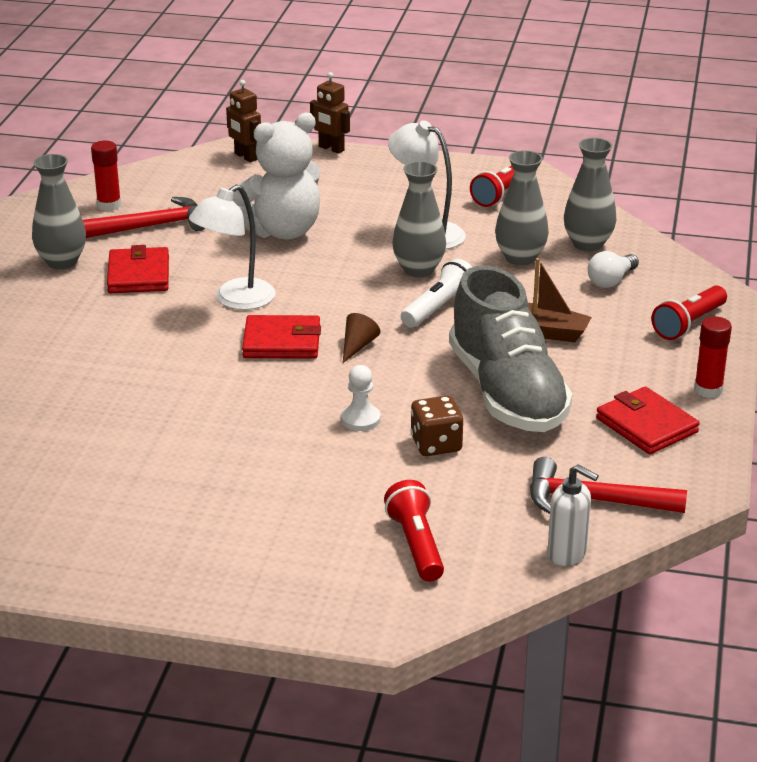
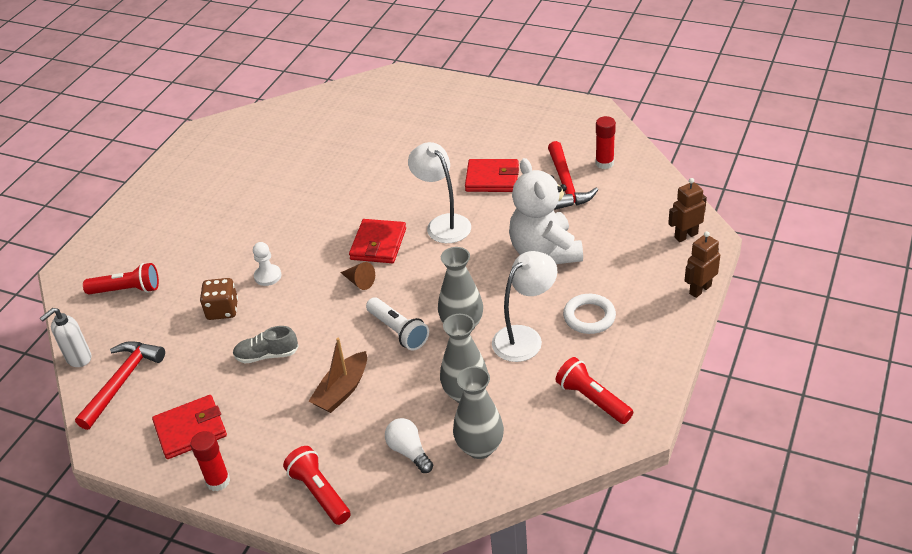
camera: 105 degrees right, 10 degrees up
(62, 262) = (520, 144): grey vase -> none
(386, 201) = (589, 317): none -> white ring
(507, 393) = (267, 355): grey shoe -> grey shoe, size x0.42

